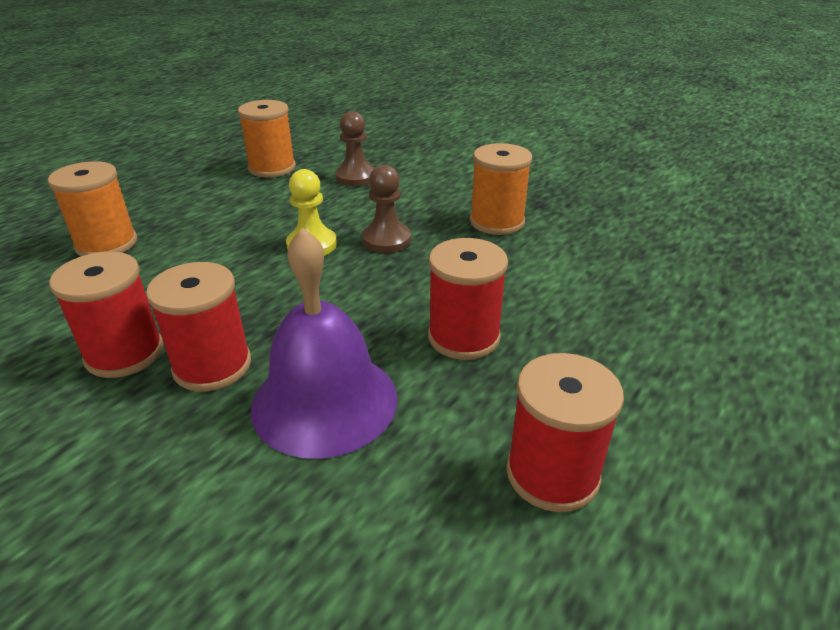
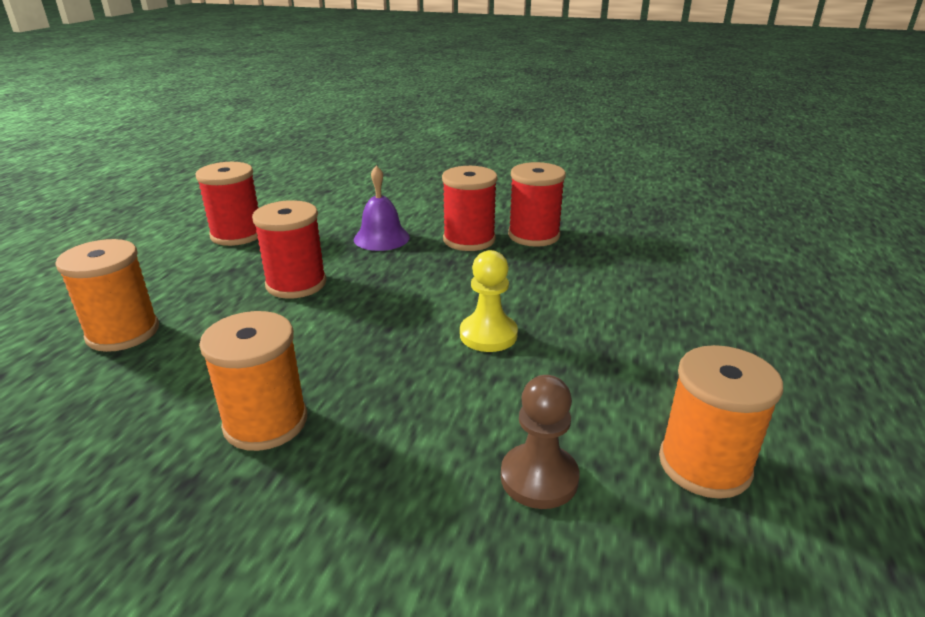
camera: 160 degrees right, 5 degrees down
(106, 244) = (689, 294): orange spool -> orange spool (123, 332)
(324, 401) = (381, 238): purple bell -> purple bell, size x0.60
(386, 240) = (408, 359): brown pawn -> none

